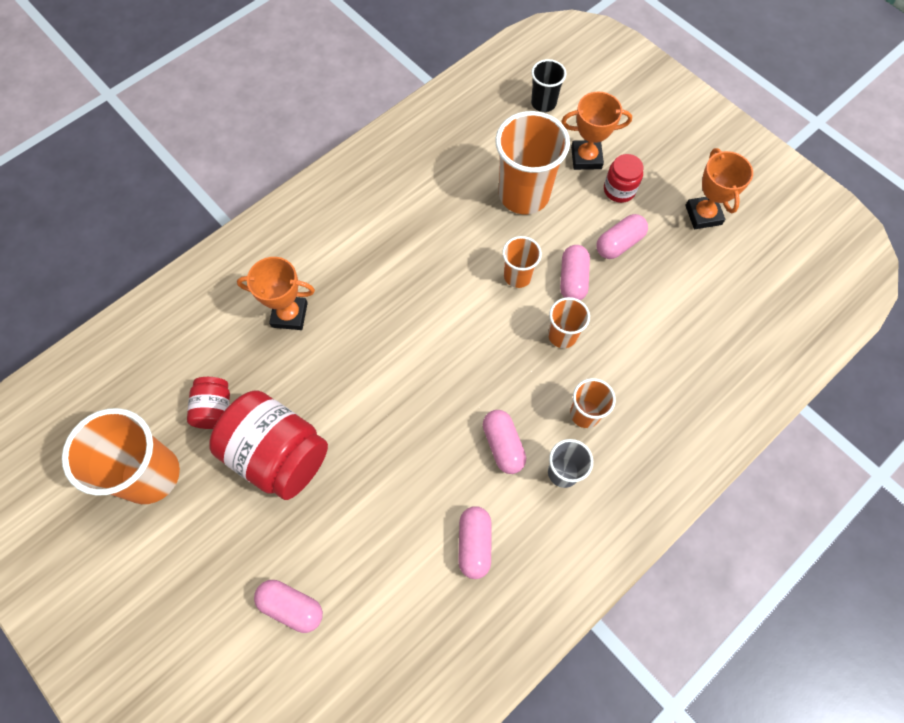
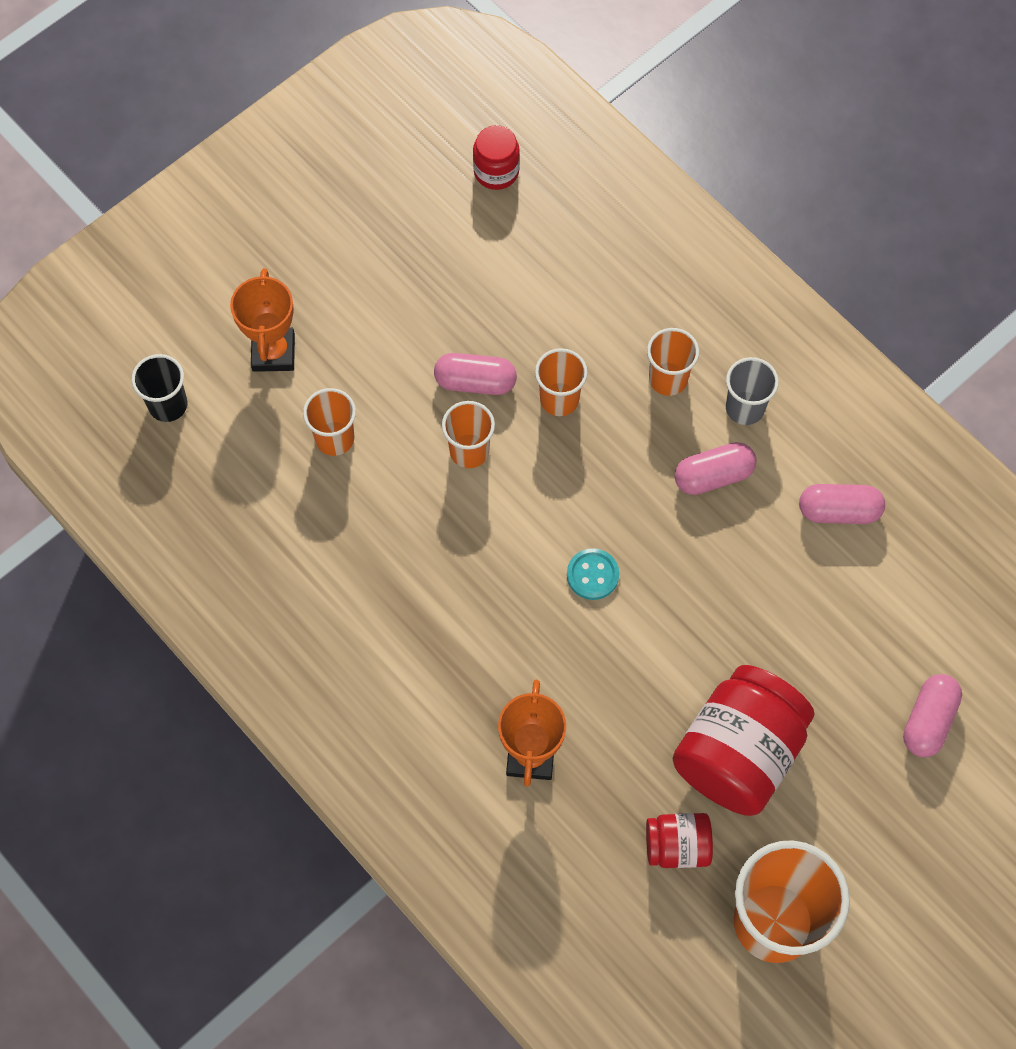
camera: 90 degrees left, 0 degrees up
(422, 356) = (592, 575): none -> turquoise button
(524, 194) = (334, 438): orange cup -> orange cup, size x0.53
(619, 190) = (331, 314): red jar -> red jar (496, 171)
(619, 243) = (419, 321): pink capsule -> none
(703, 215) = (376, 214): orange trophy -> none

